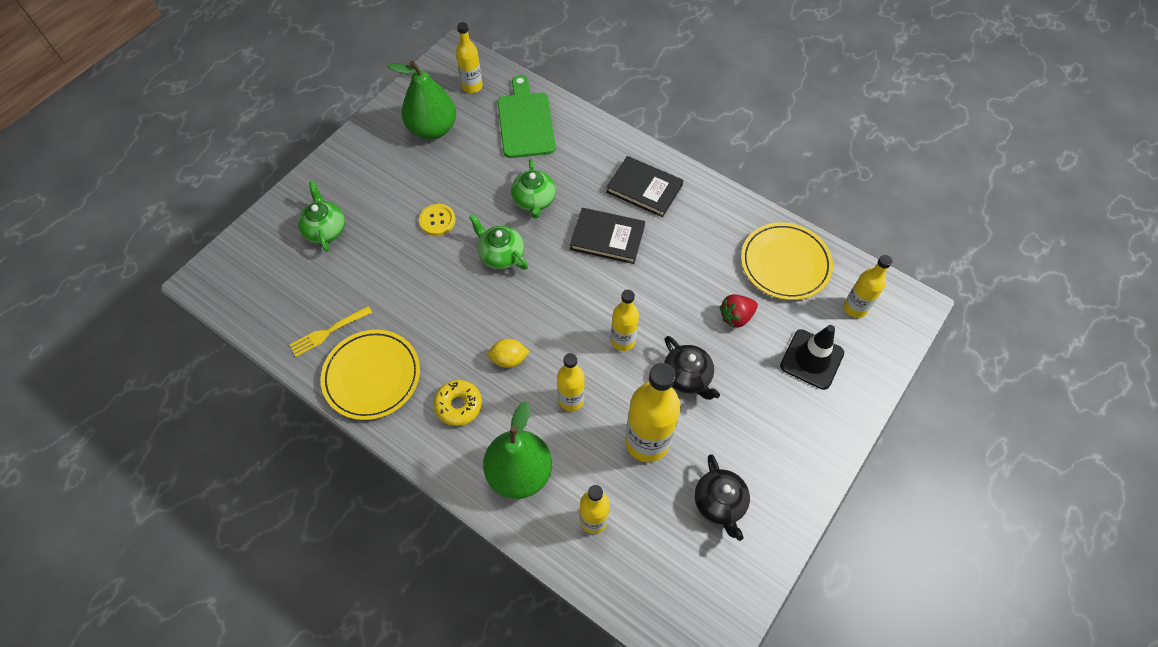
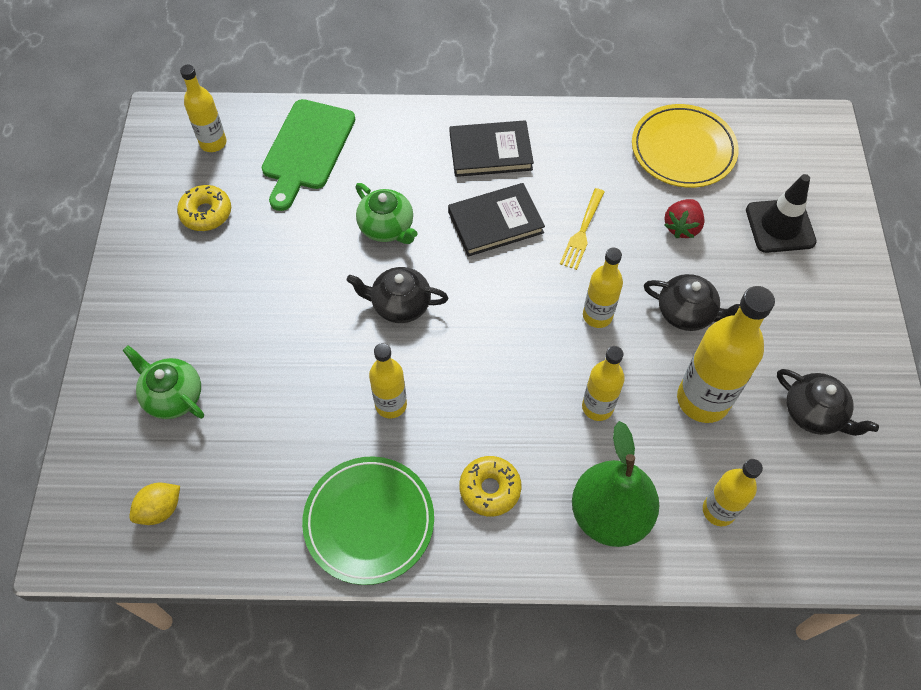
camera: 35 degrees left, 0 degrees up
(328, 332) = (276, 506): yellow fork -> yellow fork (582, 232)
(372, 376) = (369, 521): yellow plate -> green plate
(432, 129) = (206, 213): green pear -> yellow donut
(437, 220) = (298, 309): yellow button -> none
(501, 255) = (400, 304): green teapot -> black teapot
(509, 359) = (501, 407): yellow lemon -> yellow lemon (160, 509)
(525, 121) = (307, 149): green cutting board -> green cutting board turned 120 degrees counterclockwise
(855, 308) = (776, 155): yellow bottle -> yellow bottle (391, 405)

